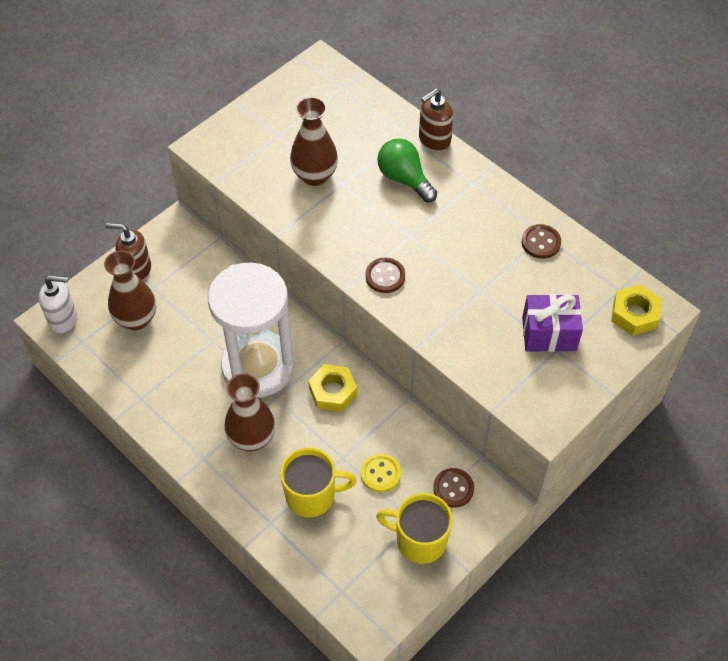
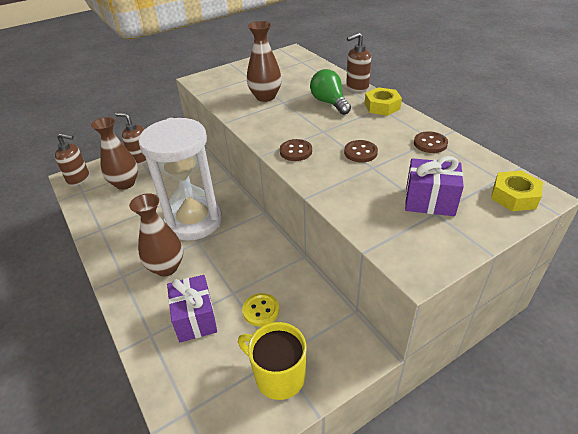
camera: 15 degrees right, 15 degrees down
(64, 320) = (78, 178): white soap dispenser -> brown soap dispenser
(312, 495) = (195, 318): yellow mug -> purple gift
(332, 391) = (243, 244): yellow nut -> yellow nut (382, 106)
(453, 488) = (323, 334): brown button -> brown button (360, 152)

